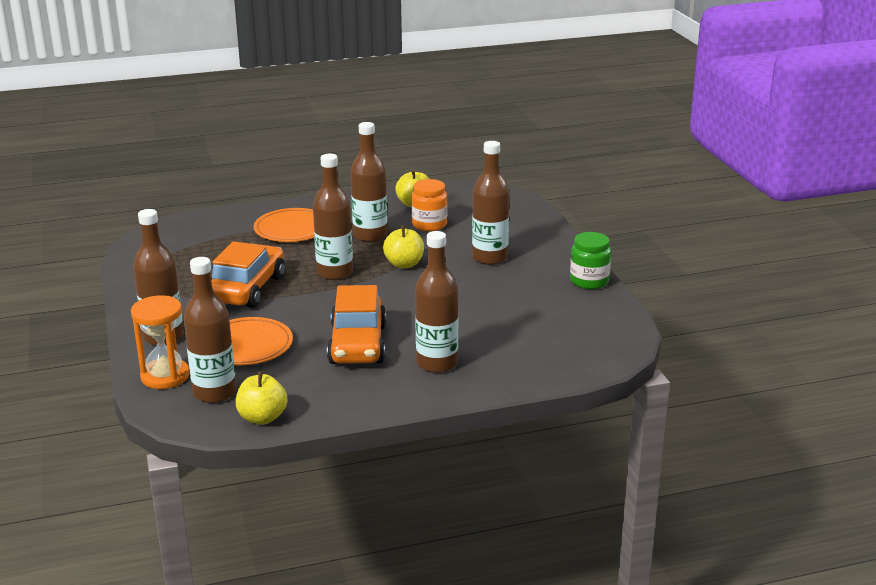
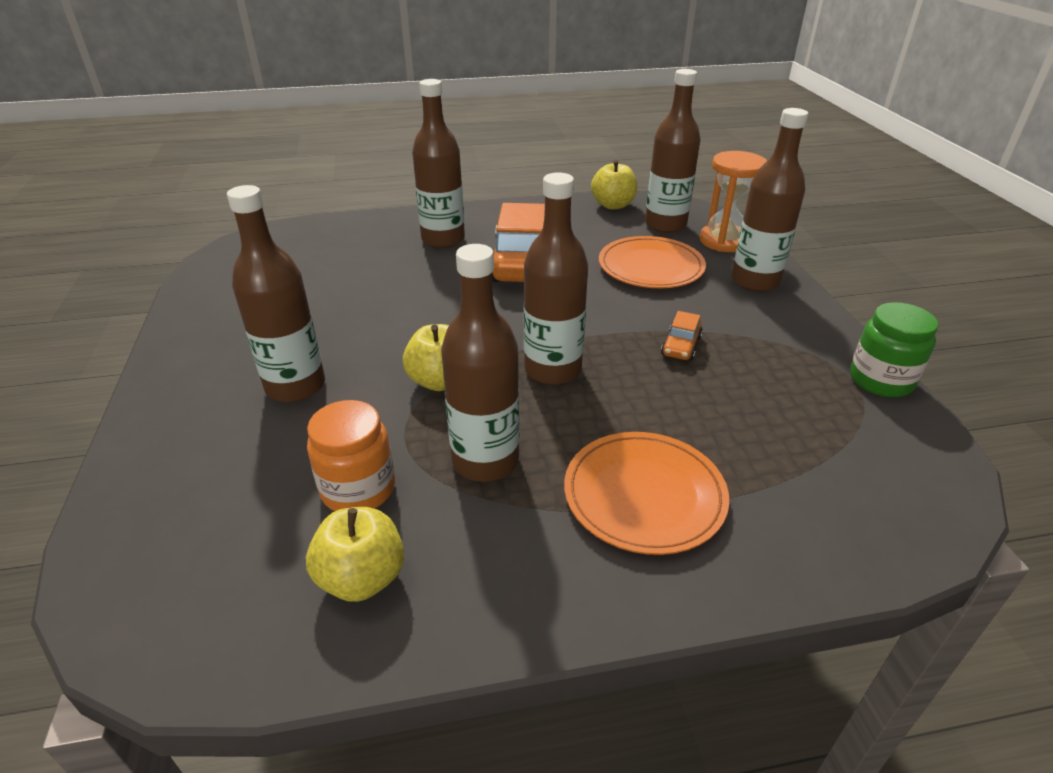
camera: 175 degrees left, 10 degrees up
(247, 289) = (681, 346): orange car -> orange car, size x0.42
(589, 281) = (186, 331): green jar -> green jar (880, 380)

